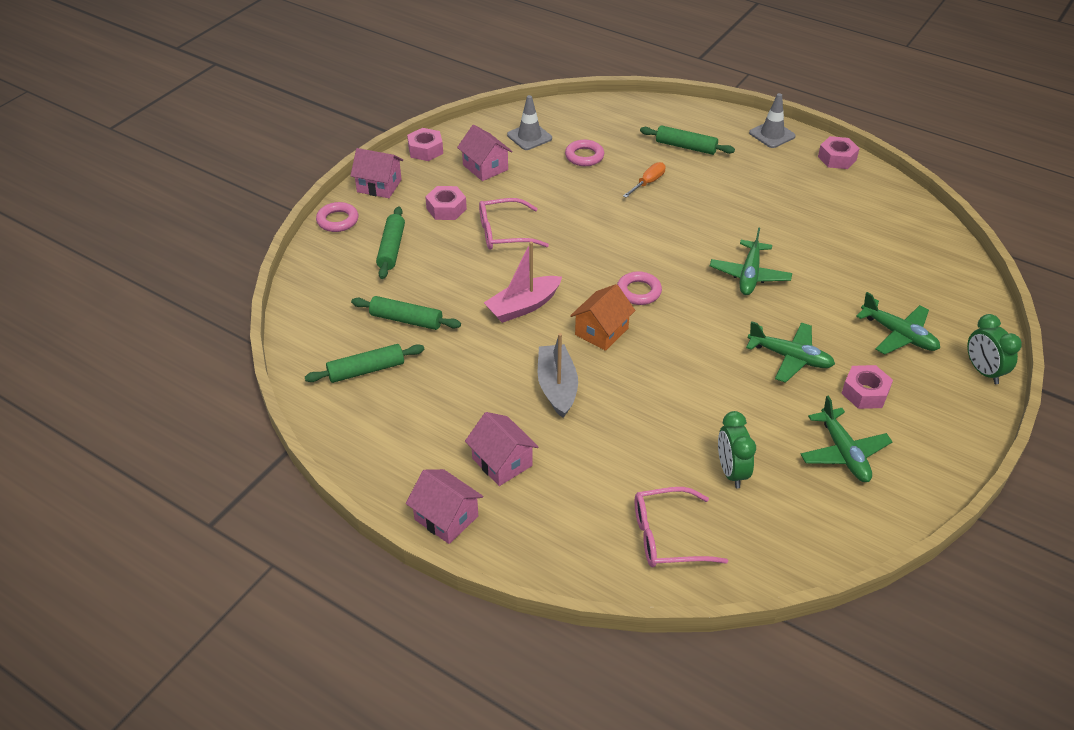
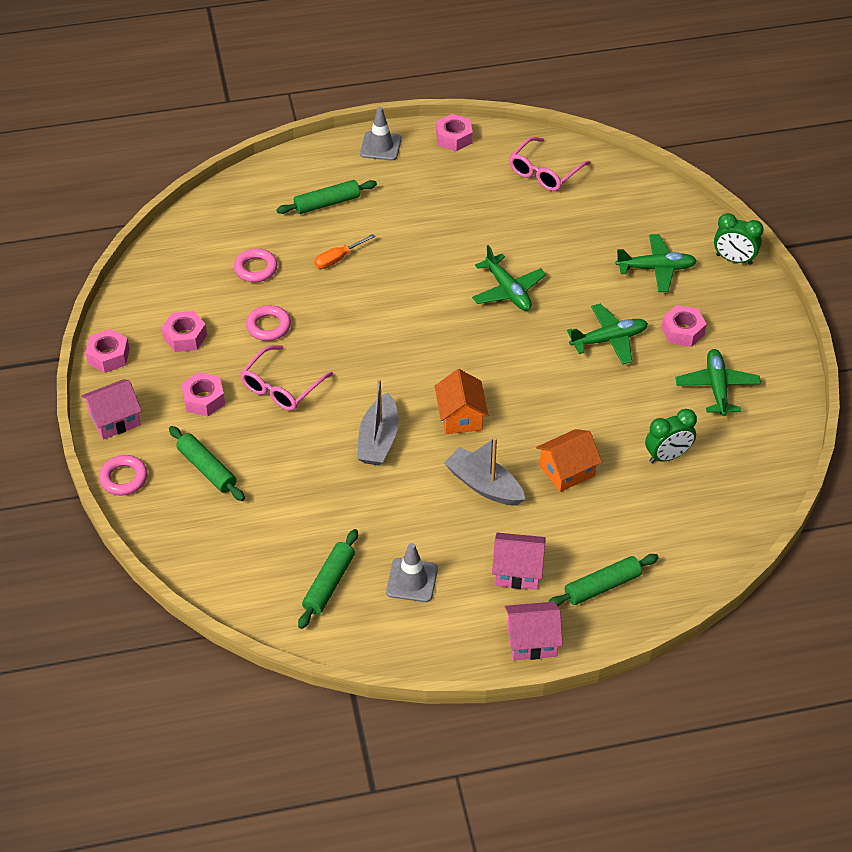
camera: 45 degrees left, 5 degrees up
(406, 320) = (304, 519): green rolling pin -> green rolling pin (602, 586)
(485, 167) = (185, 337): pink house -> pink nut
(523, 306) = (378, 440): pink boat -> grey boat
(529, 137) = (184, 280): grey traffic cone -> grey traffic cone (412, 580)
(633, 423) = (567, 470): none -> orange house
(638, 292) = (447, 363): pink ring -> pink ring (268, 326)
(648, 182) = (338, 259): orange screwdriver -> orange screwdriver turned 120 degrees counterclockwise
(667, 536) = (681, 534): pink glasses -> pink glasses (544, 172)
(731, 472) = (667, 456): green clock -> green clock turned 60 degrees counterclockwise
(843, 453) = (717, 387): green plane -> green plane turned 120 degrees counterclockwise

